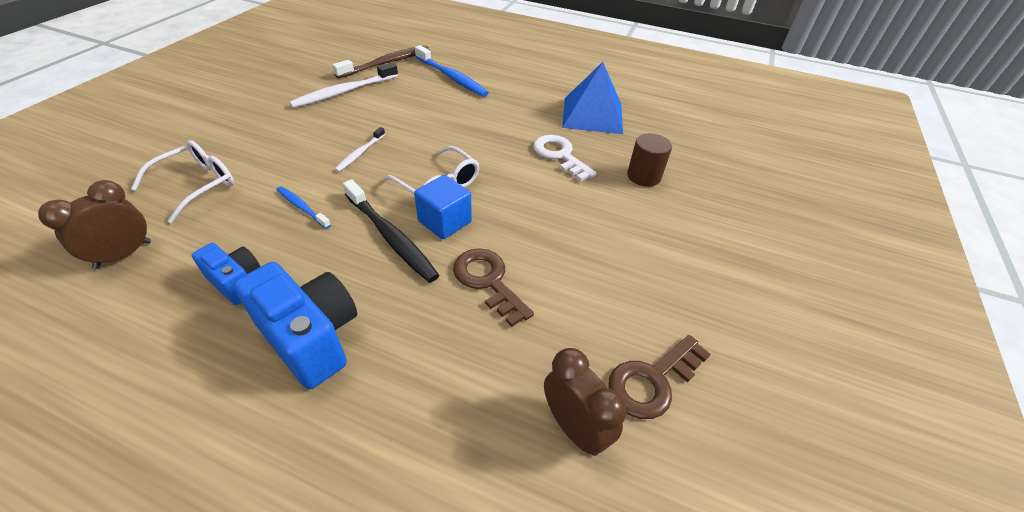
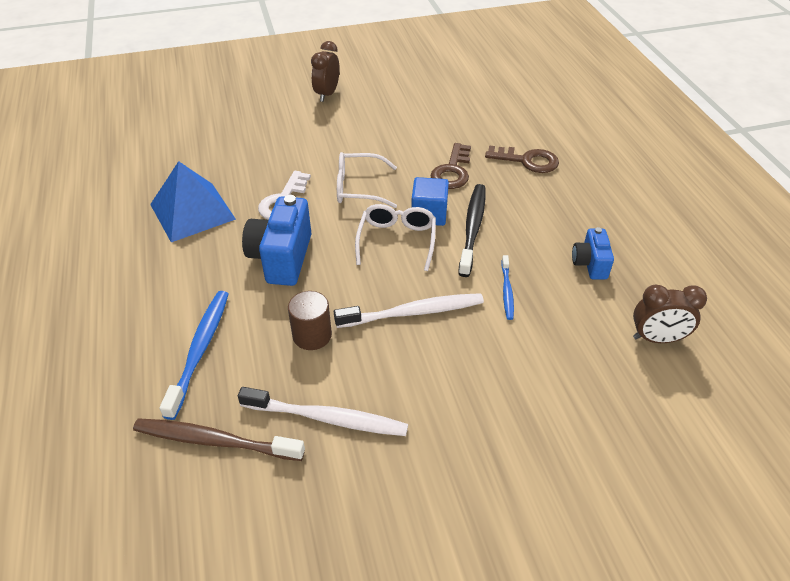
camera: 125 degrees left, 0 degrees up
(197, 185) = (572, 377): white glasses -> white glasses (358, 188)
(311, 338) = (569, 207): blue camera -> blue camera (282, 258)
(360, 153) = (412, 312): white toothbrush -> white toothbrush, size x1.80
(574, 427) = (493, 112): brown clock -> brown clock (327, 94)
(643, 176) = (269, 154): brown cylinder -> brown cylinder (312, 335)
(652, 381) = (443, 102): brown key -> brown key (527, 161)

